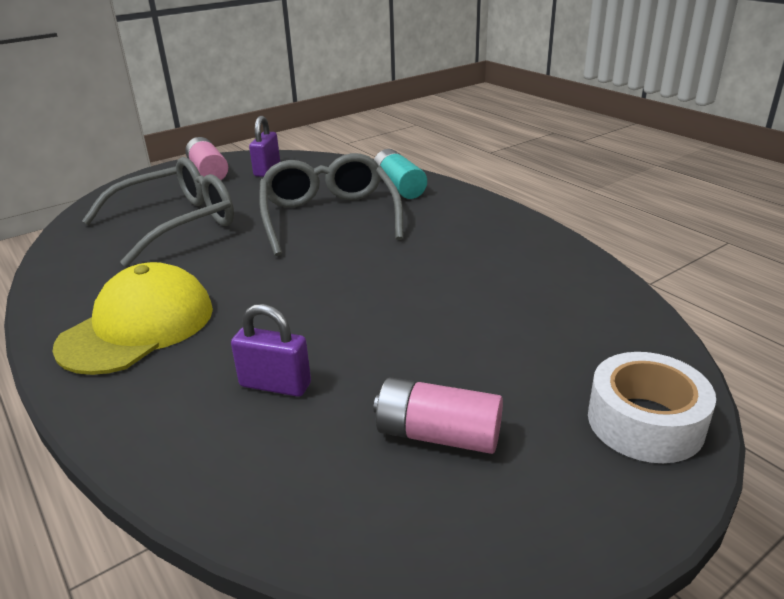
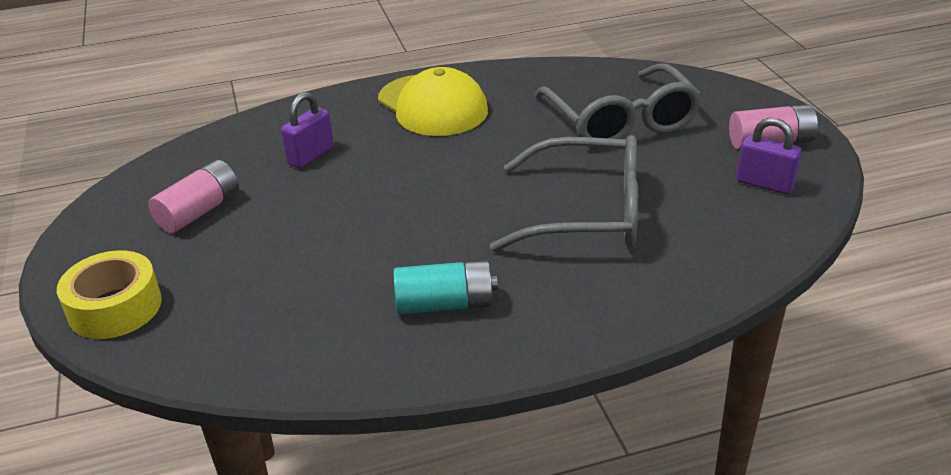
camera: 110 degrees right, 5 degrees up
(399, 187) = (654, 282): turquoise battery -> turquoise battery (445, 304)
(645, 422) = (115, 307): white tape -> yellow tape

